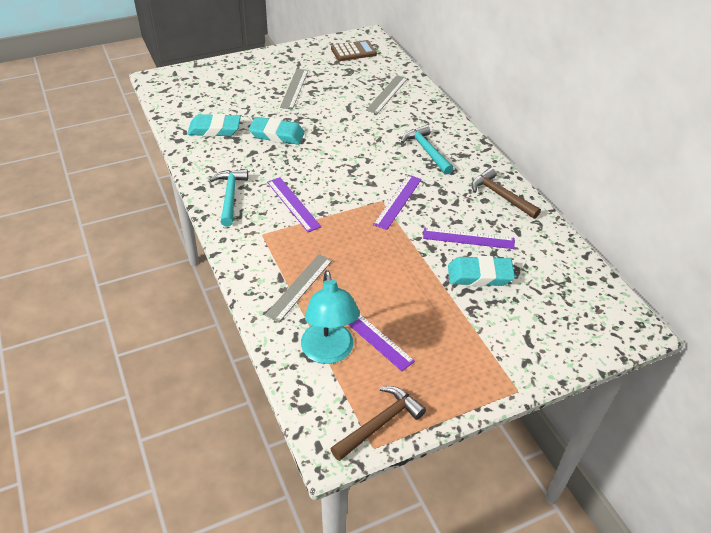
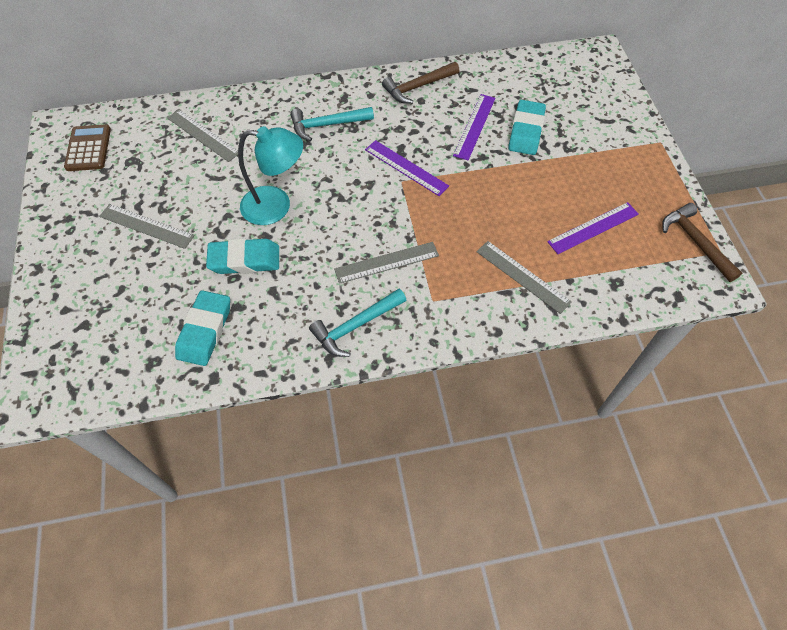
camera: 75 degrees left, 15 degrees up
(230, 196) = (355, 326): turquoise hammer -> turquoise hammer turned 45 degrees counterclockwise
(277, 135) = (245, 260): turquoise eraser -> turquoise eraser turned 60 degrees clockwise
(293, 204) = (387, 262): purple ruler -> grey ruler
(329, 352) = (613, 266): turquoise lamp -> turquoise lamp (276, 206)

